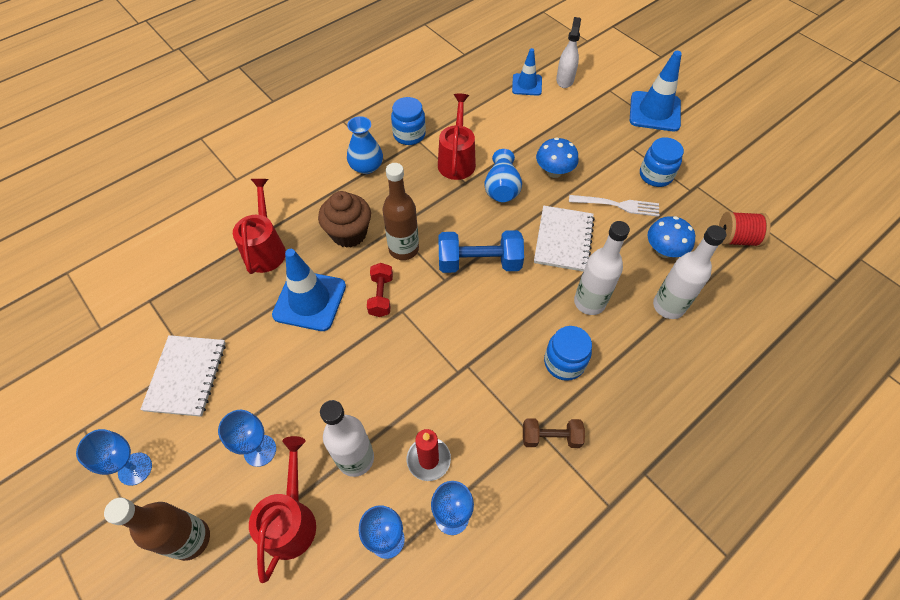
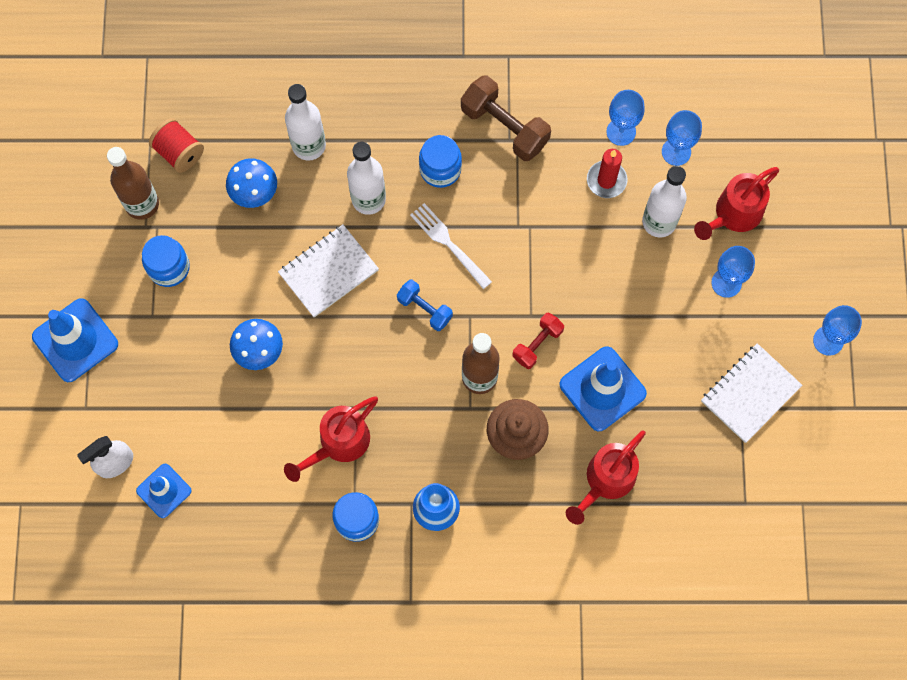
camera: 140 degrees left, 15 degrees up
(191, 539) = (811, 255): brown bottle -> brown bottle (142, 204)
(479, 263) = (424, 309): blue dumbbell -> blue dumbbell, size x0.60
(502, 188) = (328, 372): blue vase -> none
(551, 437) = (504, 127): brown dumbbell -> brown dumbbell, size x1.67
(617, 205) = (241, 266): white fork -> white fork (448, 244)

